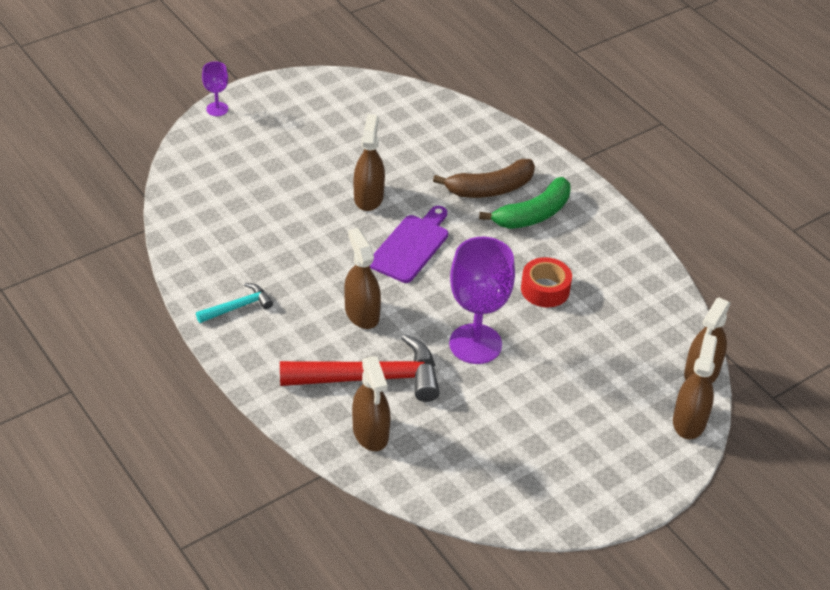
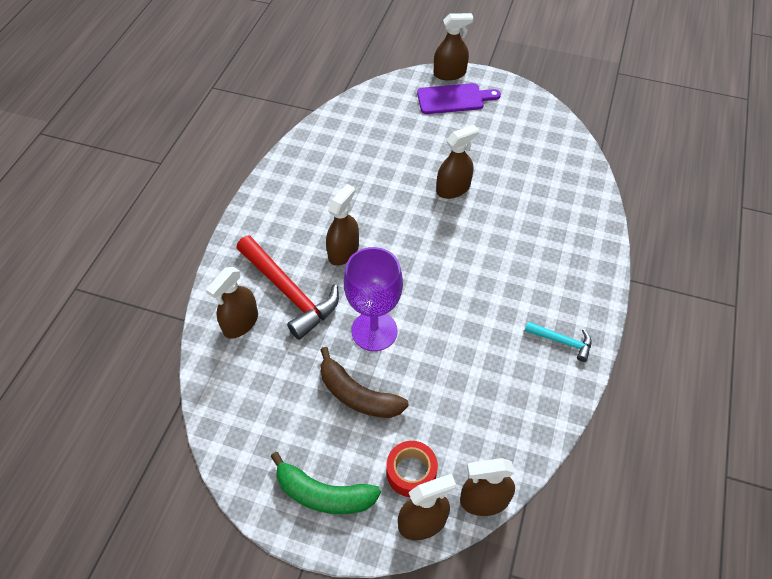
camera: 55 degrees right, 10 degrees up
(217, 109) = (449, 73): purple goblet -> brown spray bottle
(238, 307) = (290, 189): turquoise hammer -> turquoise hammer (562, 341)
(411, 246) = (431, 238): purple cutting board -> purple cutting board (454, 99)
(490, 189) = (535, 246): brown banana -> brown banana (357, 395)
(533, 214) = (537, 286): green banana -> green banana (323, 494)
(545, 289) = (469, 339): red tape -> red tape (411, 472)

